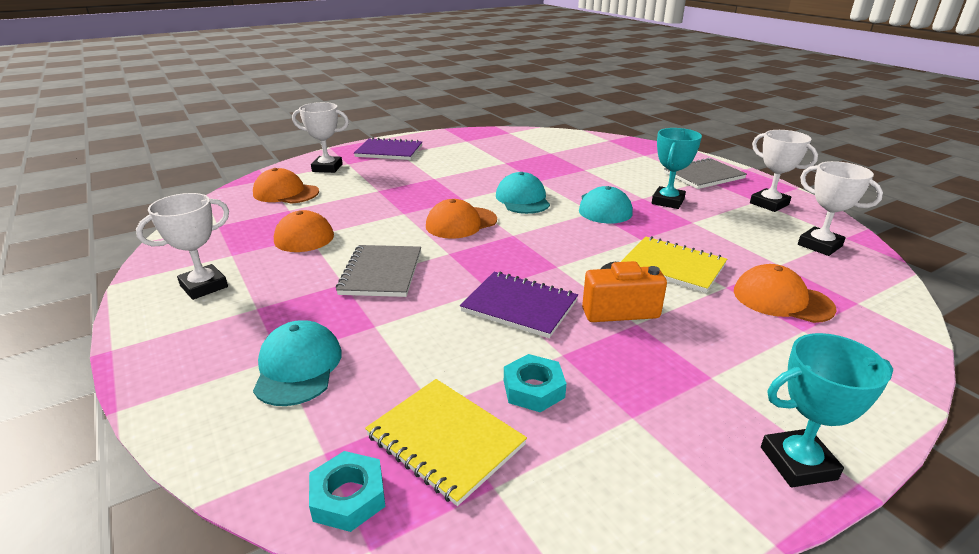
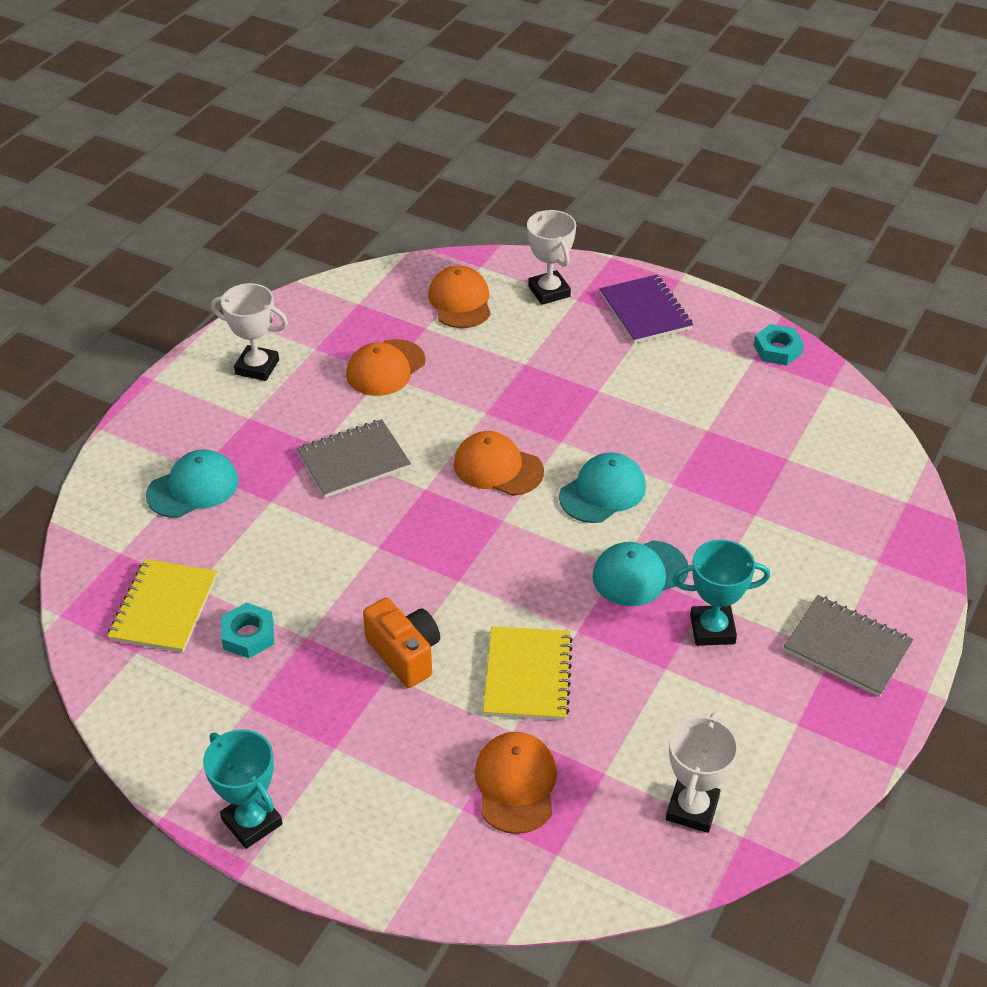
camera: 60 degrees right, 15 degrees up
(348, 497) = (91, 585): turquoise nut -> turquoise nut (777, 349)
(519, 306) = (362, 581): purple notebook -> none
(769, 204) = (796, 739): white trophy -> none

